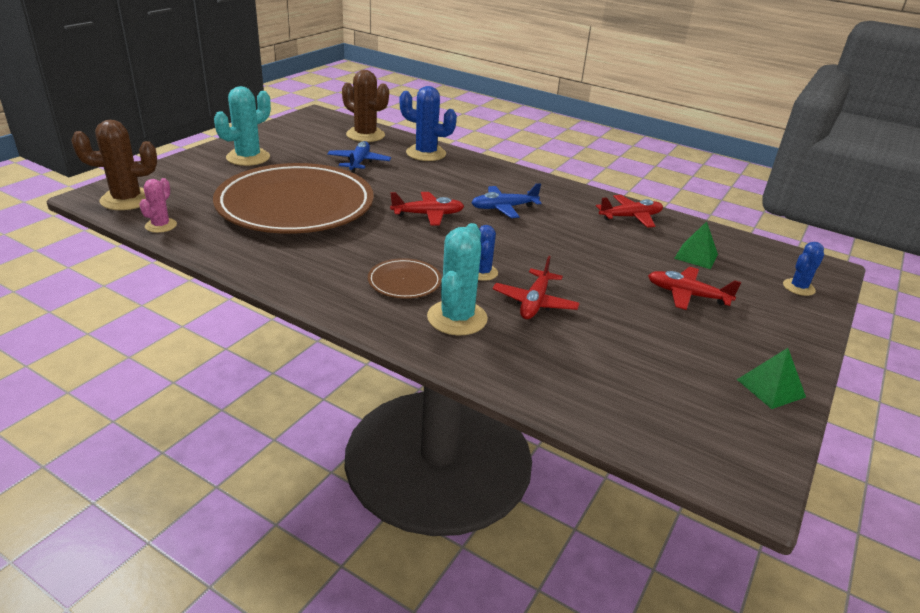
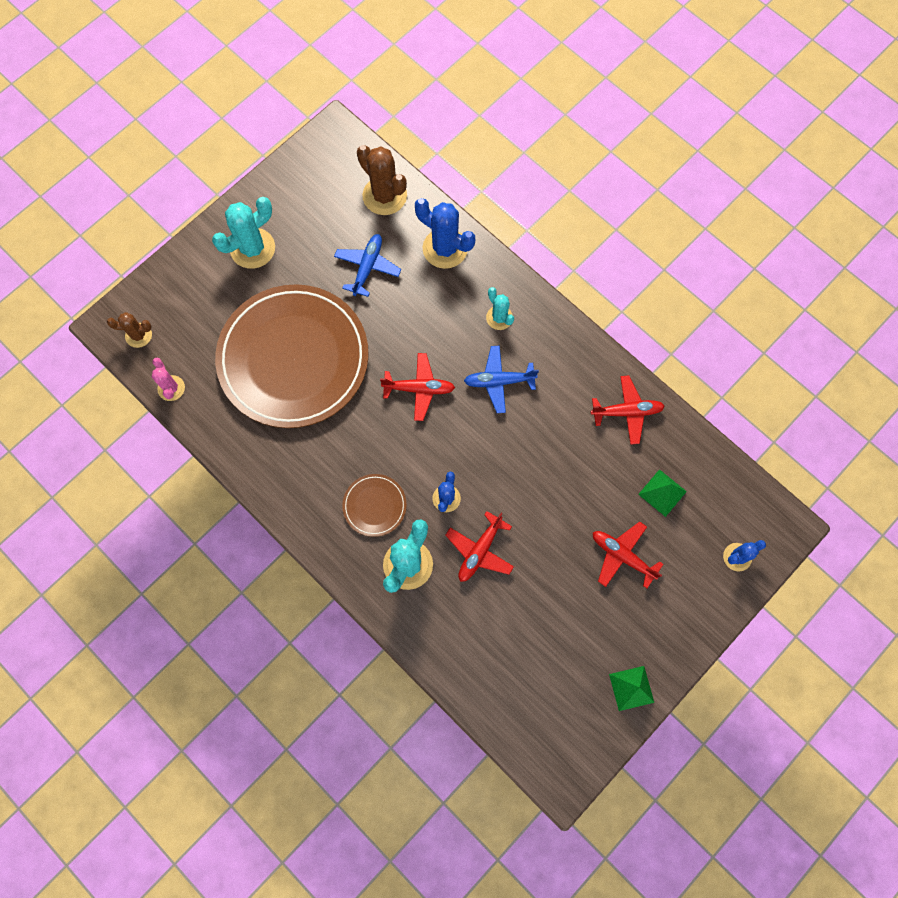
camera: 15 degrees right, 40 degrees up
(126, 200) = (138, 335): brown cactus -> brown cactus, size x0.58
(161, 225) = (171, 388): pink cactus -> pink cactus turned 45 degrees counterclockwise
(488, 180) = (499, 318): none -> turquoise cactus

